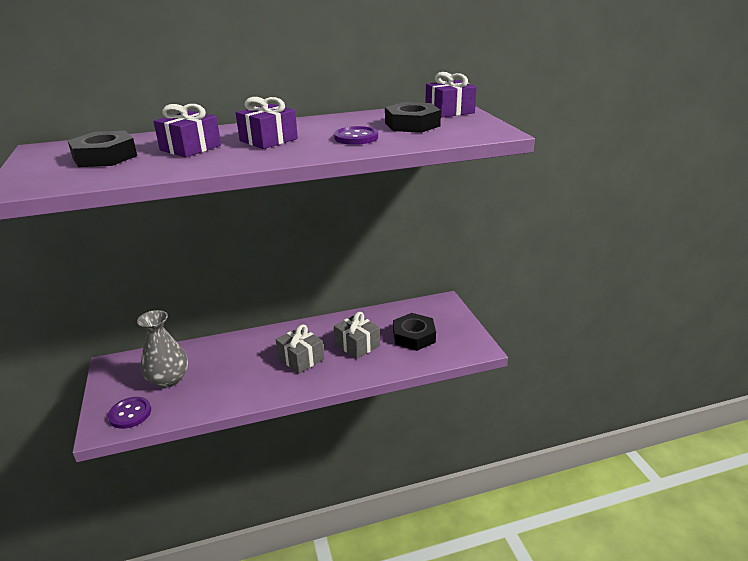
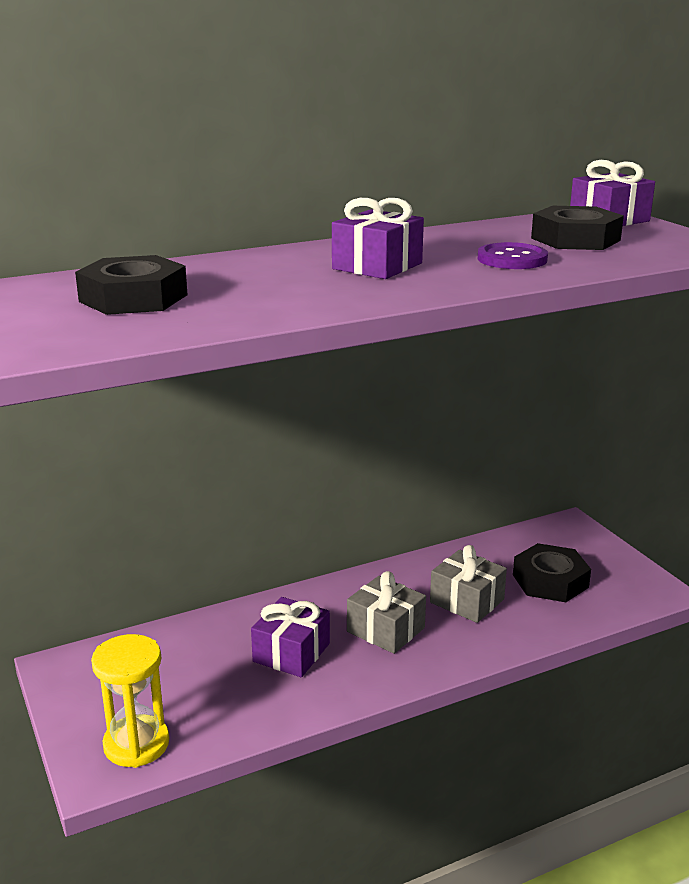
camera: 10 degrees left, 5 degrees down
(130, 414) = (136, 744): purple button -> yellow hourglass
(168, 379) = (175, 682): grey vase -> none
(190, 148) = (263, 281): purple gift -> purple gift (291, 652)

